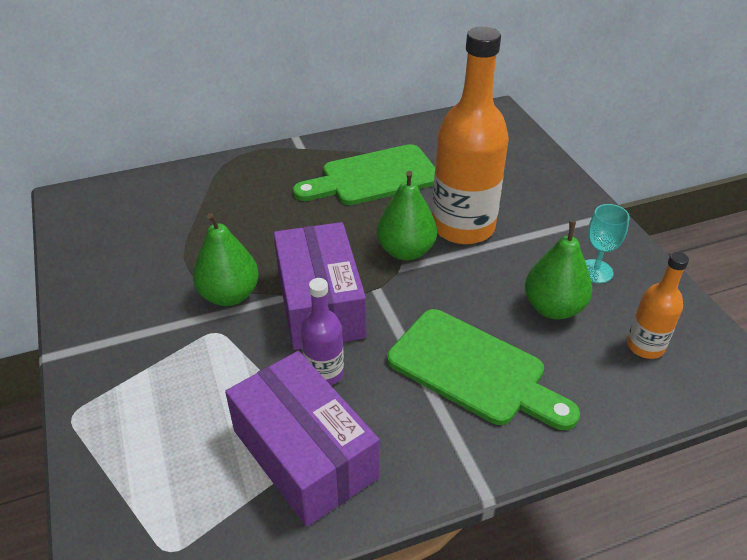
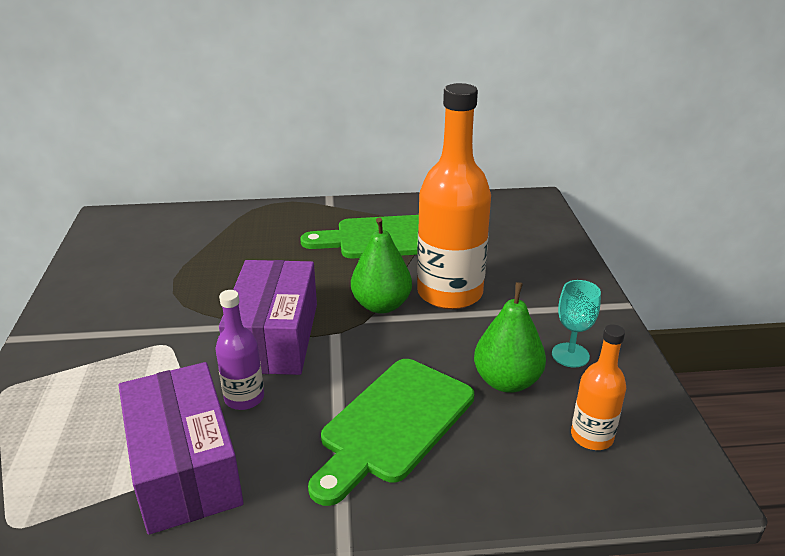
camera: 15 degrees right, 10 degrees down
(229, 295) = (195, 316): green pear -> none
(474, 370) = (393, 424): green cutting board -> green cutting board turned 75 degrees clockwise

